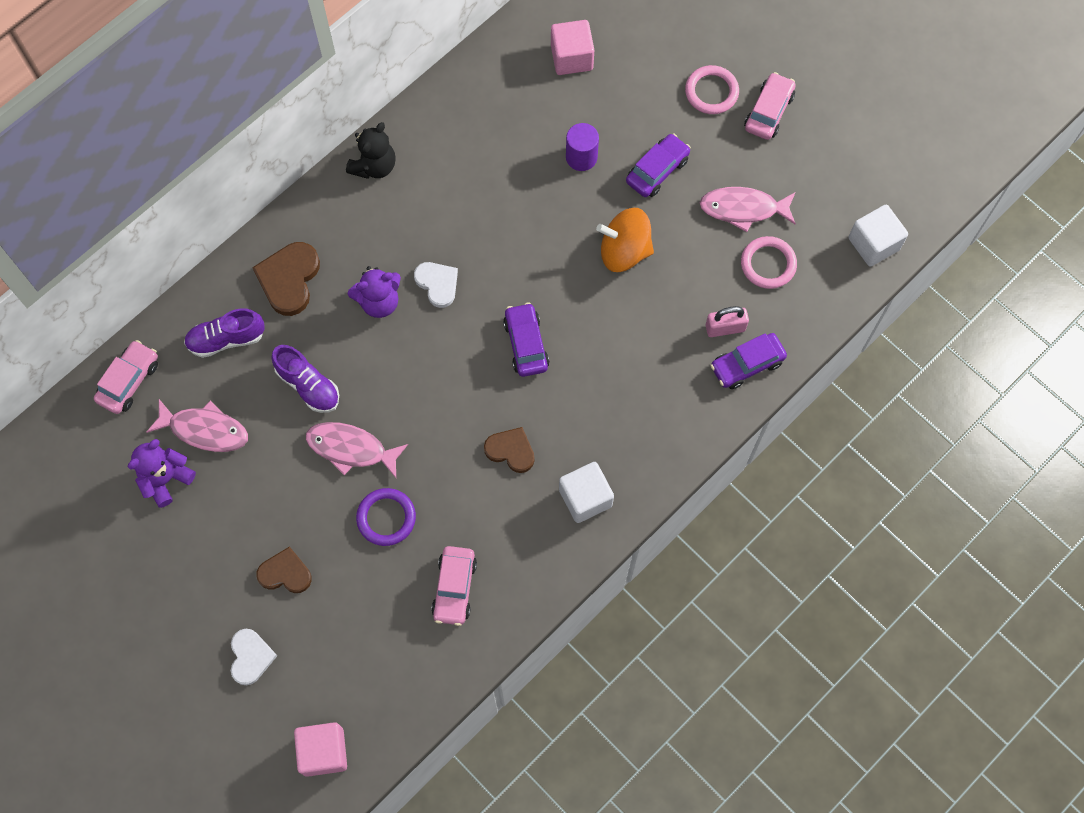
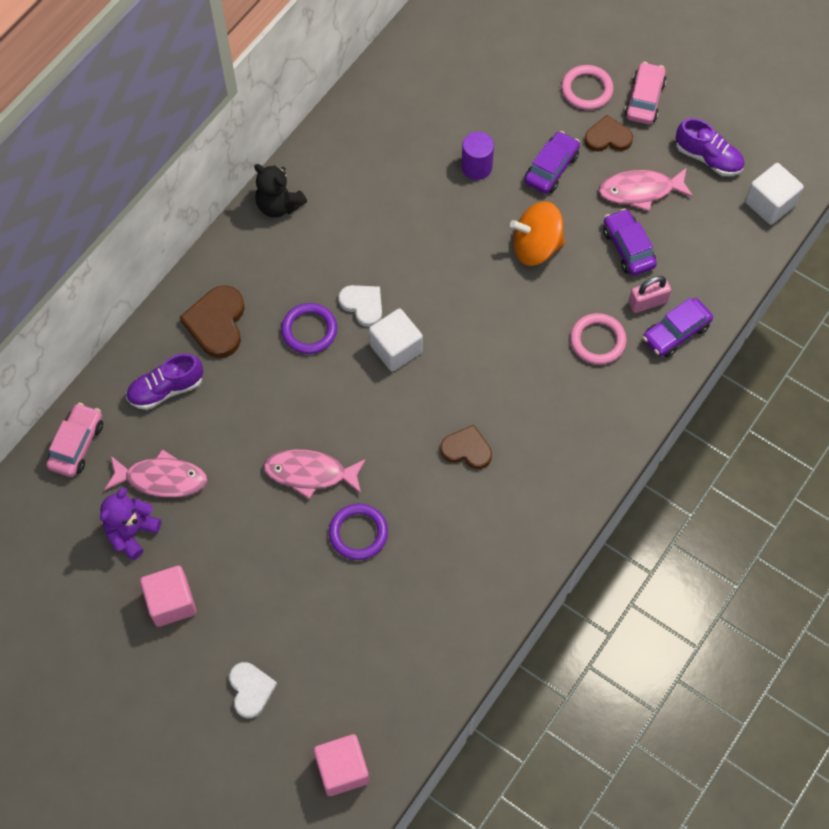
camera: 10 degrees left, 5 degrees down
(285, 573) = (269, 603): brown heart -> brown heart (608, 137)
(308, 385) = (256, 420): purple shoe -> purple shoe (708, 158)
(374, 166) = (279, 205): black teddy bear -> black teddy bear turned 105 degrees clockwise
(379, 301) = (309, 330): purple teddy bear -> purple ring
(454, 588) = (439, 589): pink car -> none
(526, 344) = (460, 347): purple car -> purple car (628, 248)
(571, 57) = (448, 78): pink cube -> pink cube (171, 602)
(585, 498) = (548, 482): white cube -> white cube (396, 349)
(768, 264) = (675, 237): pink ring -> pink ring (597, 341)

